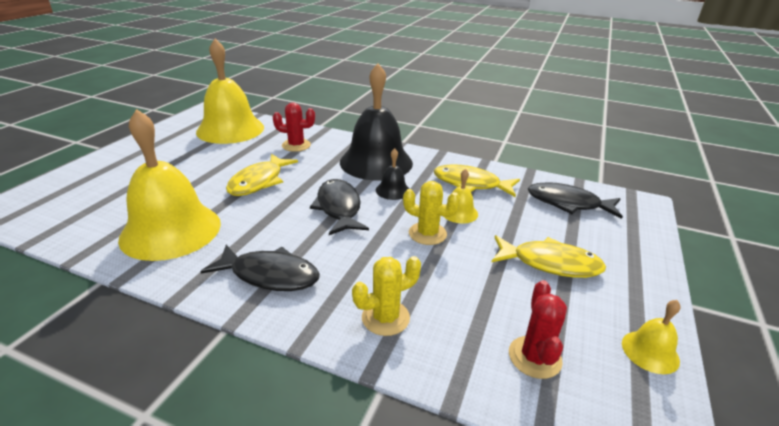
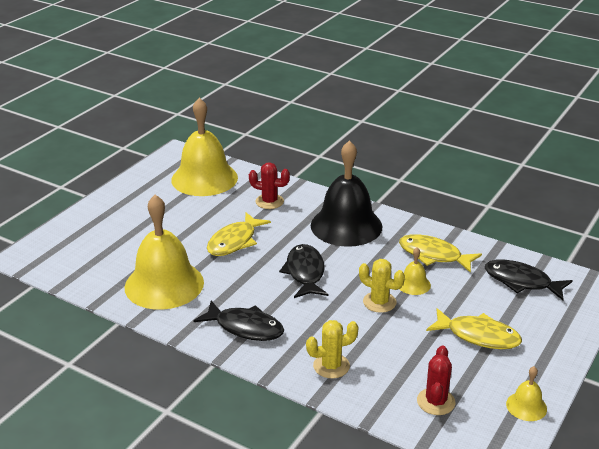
camera: 10 degrees right, 0 degrees up
(392, 190) = (357, 258): black bell -> none

